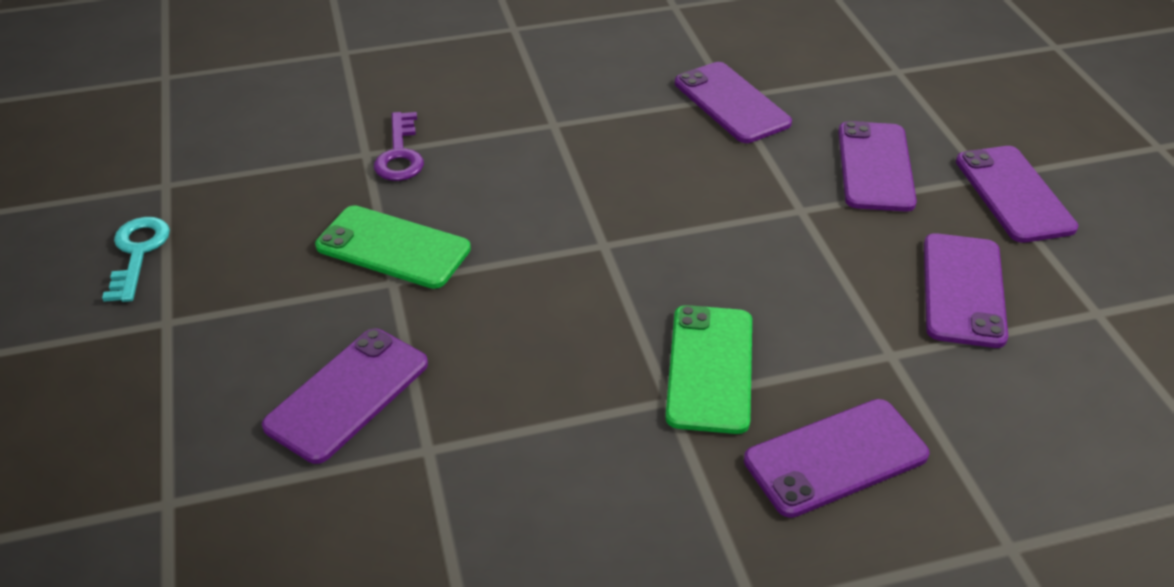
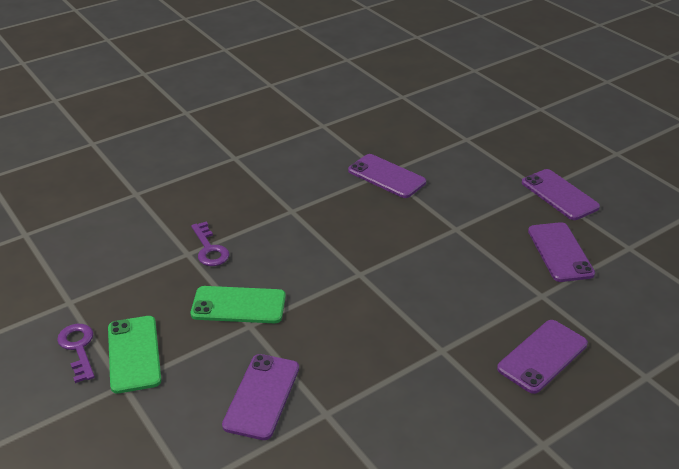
camera: 20 degrees left, 5 degrees down
(137, 253) = (78, 348): turquoise key -> purple key
(710, 368) = (454, 327): green phone -> green phone (134, 354)
(875, 167) = (482, 196): purple phone -> none

